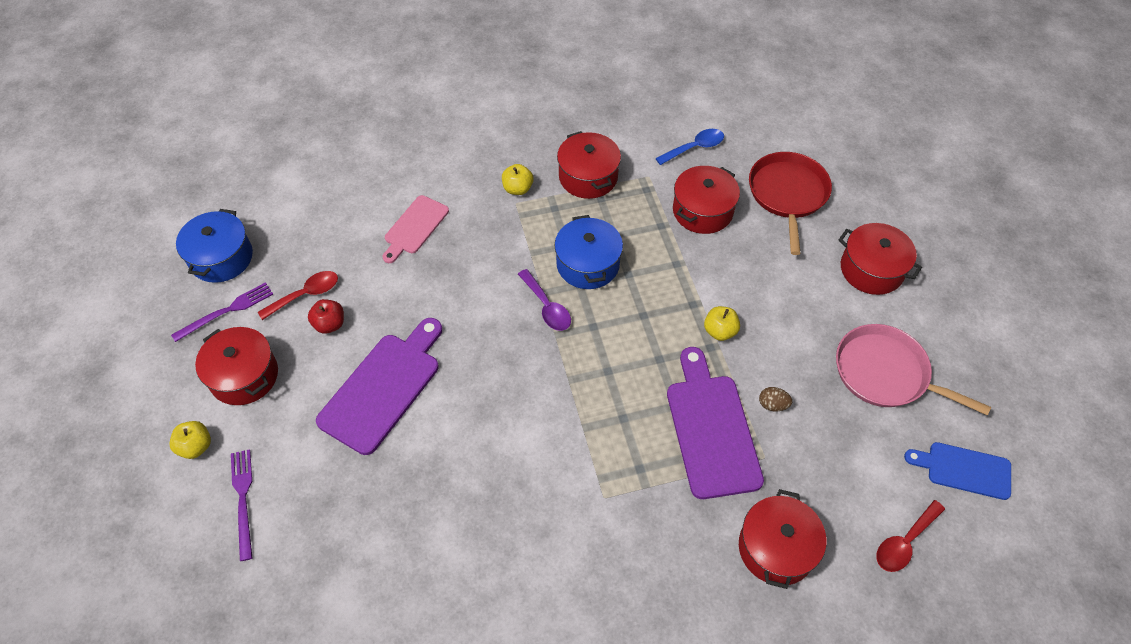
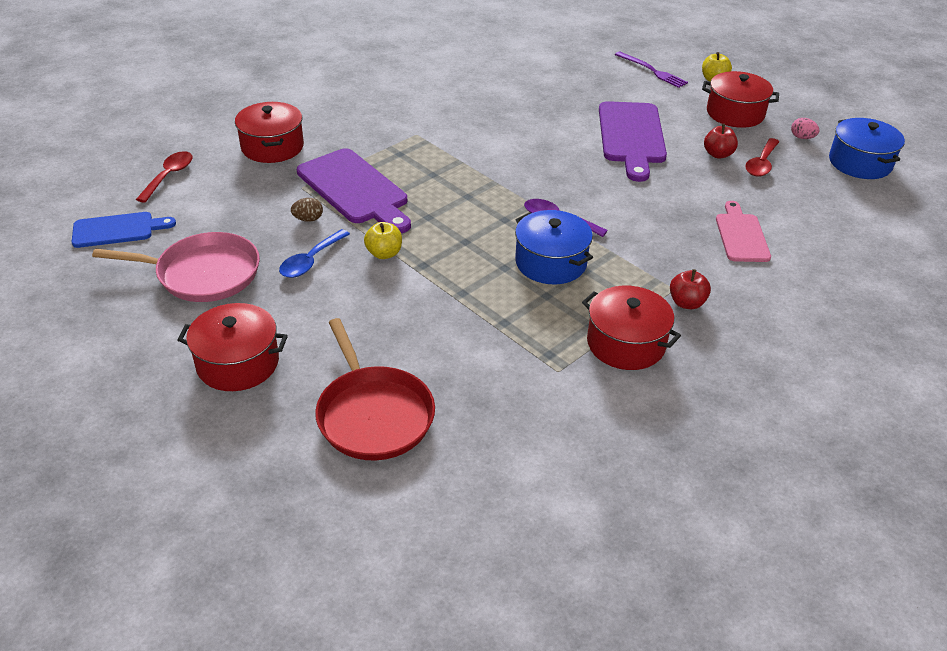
camera: 150 degrees right, 15 degrees down
(227, 311) = (802, 137): purple fork -> pink egg
(518, 189) = (686, 303): yellow apple -> red apple
(695, 148) = (528, 430): blue spoon -> blue spoon (311, 261)
(702, 211) = (468, 355): red pot -> none

